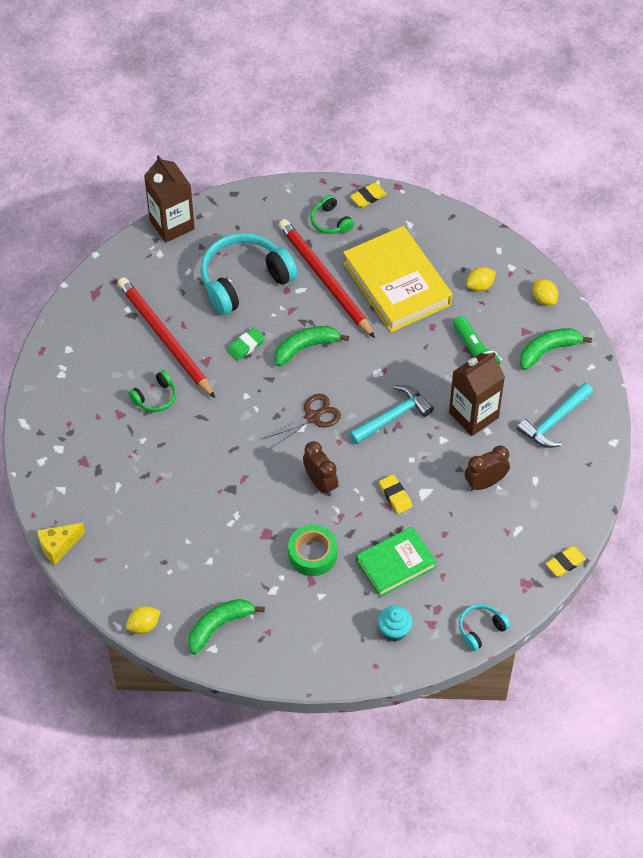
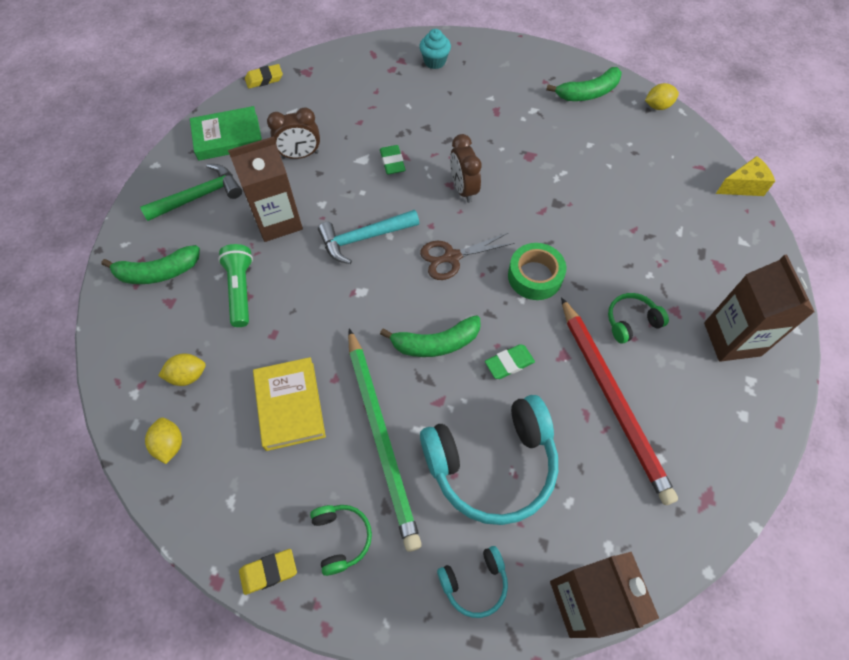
camera: 165 degrees left, 5 degrees up
(74, 402) = (732, 339): none -> brown carton
(312, 554) = (489, 130): green tape -> green tape (535, 276)
(325, 280) = (381, 436): red pencil -> green pencil
(395, 496) = (392, 162): yellow eraser -> green eraser
(395, 564) = (414, 107): green book -> green book (228, 137)
(396, 284) = (290, 405): yellow book -> yellow book, size x0.62
(481, 629) = (361, 49): turquoise headphones -> turquoise headphones (474, 582)
(544, 299) = (122, 338): yellow lemon -> yellow lemon (170, 444)
(554, 421) = (199, 196): turquoise hammer -> green hammer

